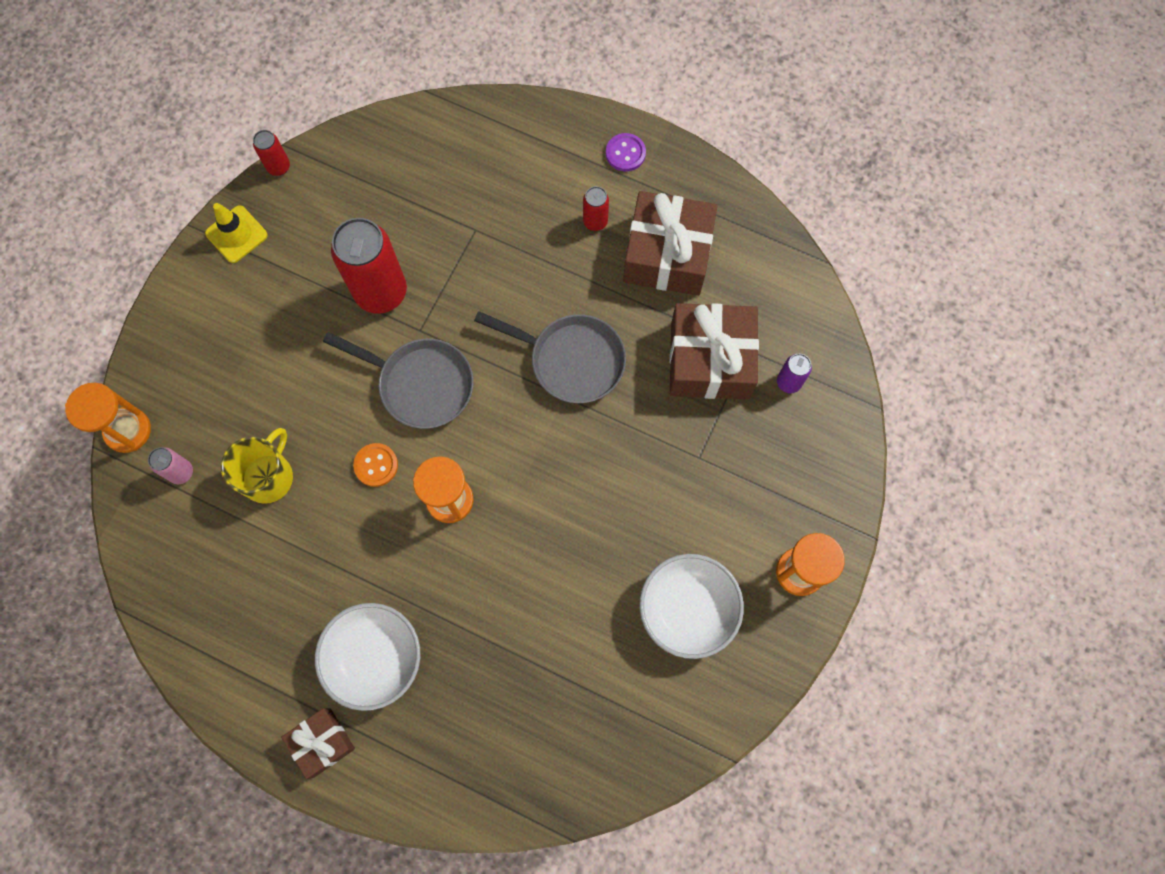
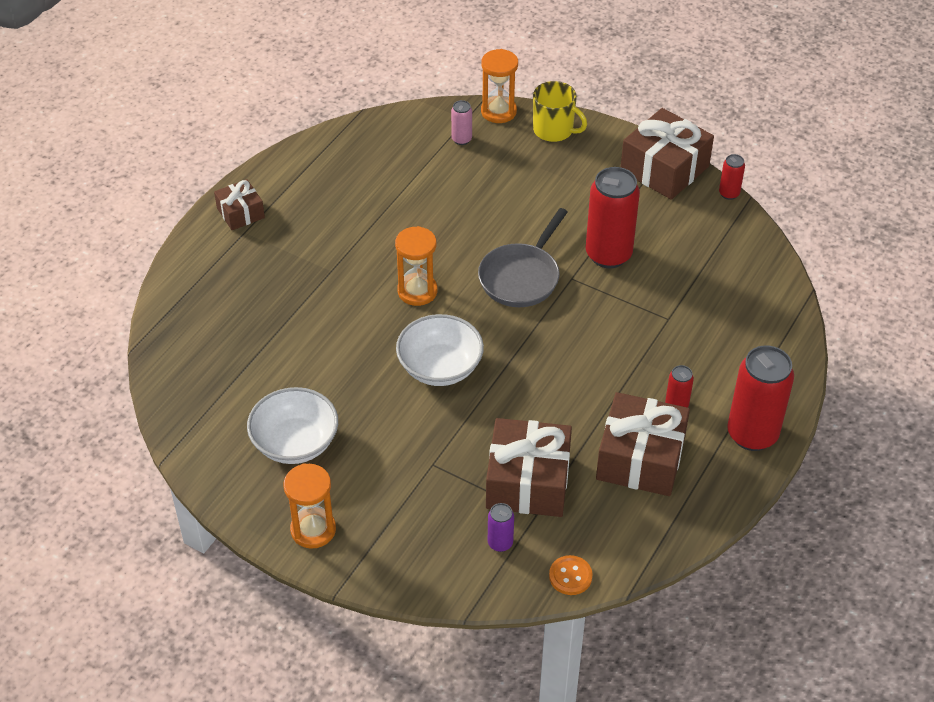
camera: 95 degrees right, 25 degrees down
(236, 234) = (664, 168): yellow traffic cone -> brown gift
(268, 476) = (452, 186): yellow mug -> yellow mug (554, 130)
(374, 658) = (297, 243): white bowl -> white bowl (440, 367)
(376, 465) = (453, 247): orange button -> orange button (570, 576)
(571, 360) = (536, 378): grey pan -> none
(625, 153) = (752, 434): purple button -> red can

